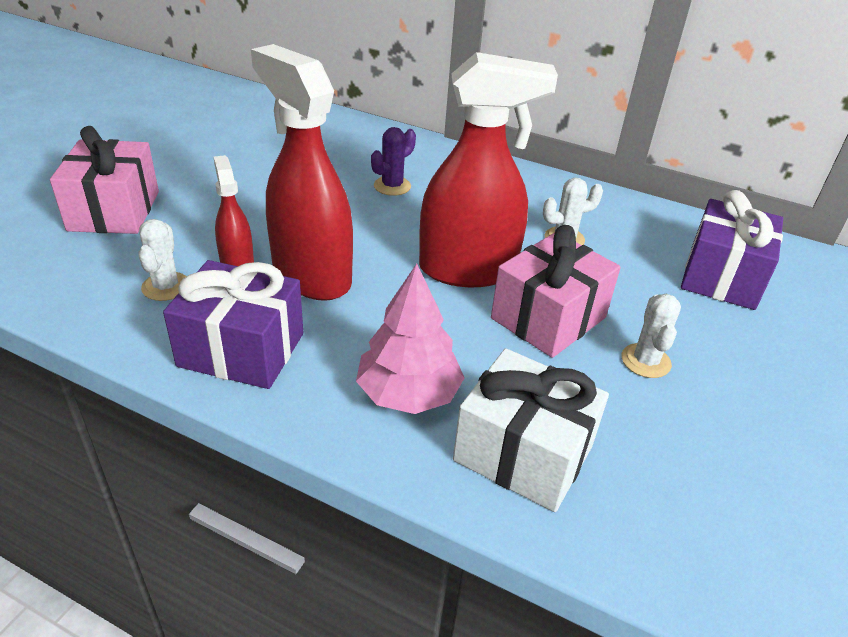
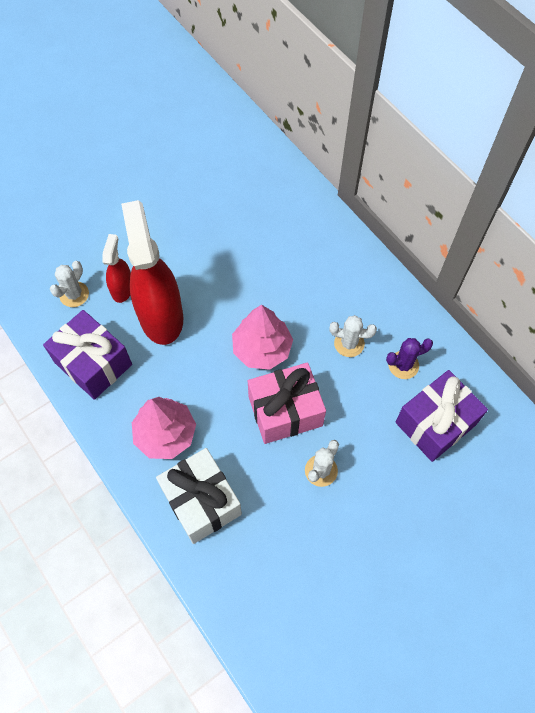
camera: 30 degrees right, 25 degrees up
(114, 211) = (71, 210): pink gift -> none
(392, 186) = (261, 244): purple cactus -> purple cactus (403, 365)
(468, 270) = (262, 349): red spray bottle -> pink tree

